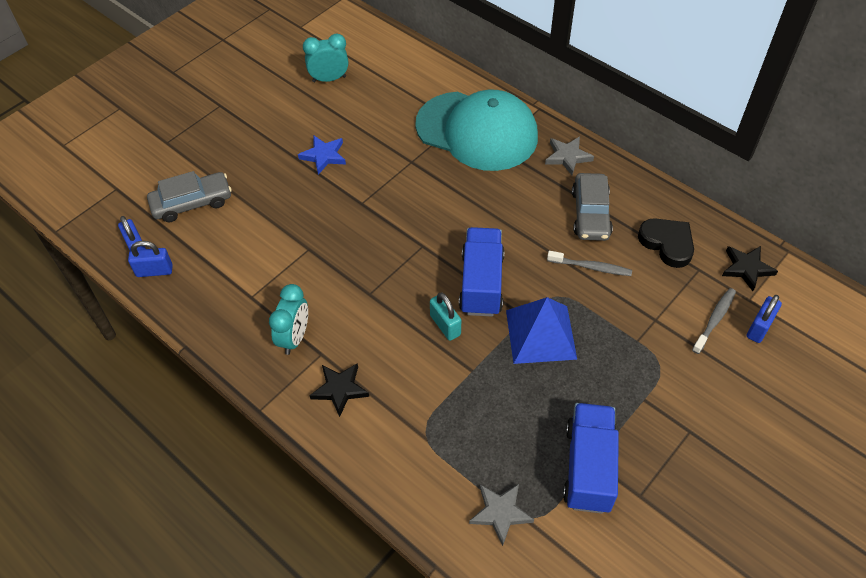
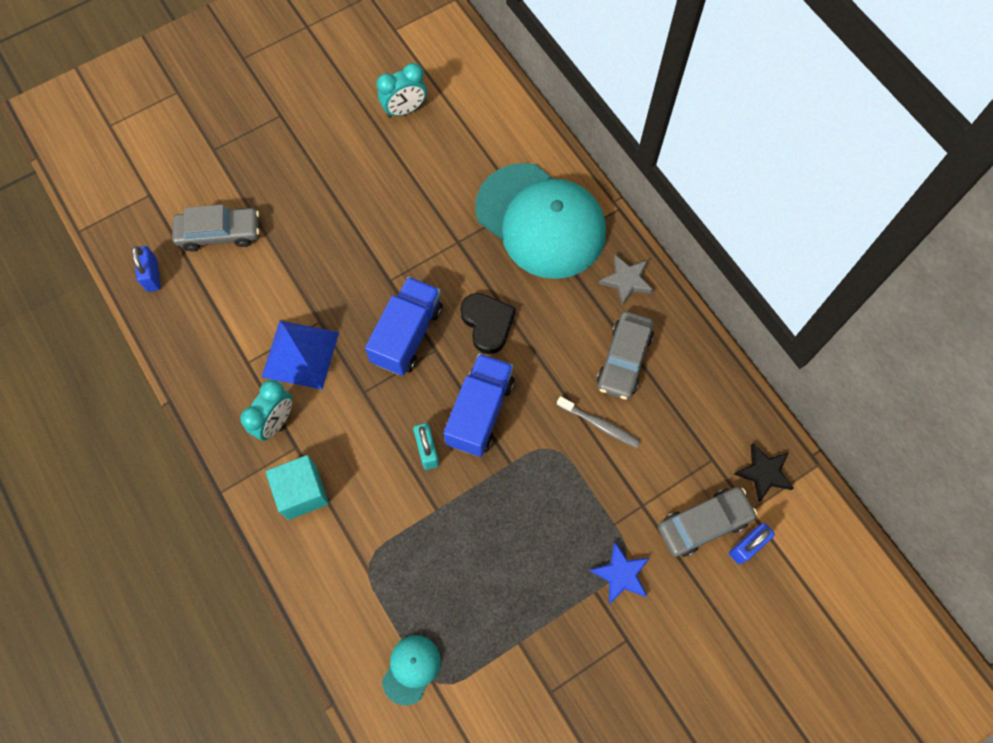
camera: 15 degrees right, 15 degrees up
(154, 271) = (162, 305): blue padlock -> none
(324, 156) = (369, 210): blue star -> blue star (621, 574)
(329, 79) = (404, 110): turquoise clock -> turquoise clock turned 150 degrees clockwise
(340, 389) = (302, 492): black star -> turquoise cube
(500, 513) = (411, 669): grey star -> turquoise cap
(540, 334) = (519, 488): blue pyramid -> blue pyramid (300, 354)
(588, 467) = (512, 648): blue truck -> blue truck (407, 335)
(667, 244) = (691, 419): black heart -> black heart (487, 324)
(714, 320) = (704, 523): grey toothbrush -> grey car

